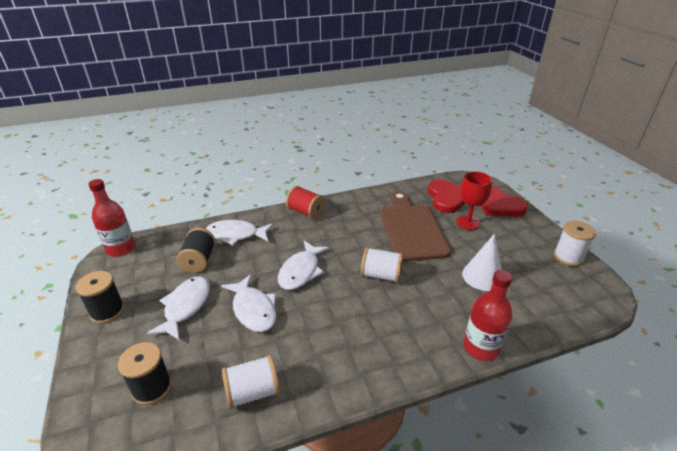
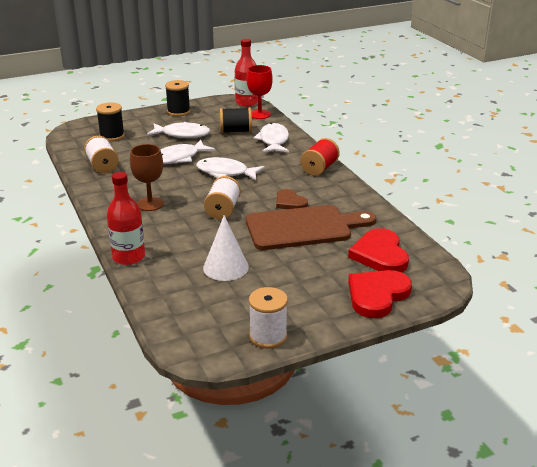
camera: 85 degrees right, 5 degrees down
(366, 333) = (150, 204): none -> brown goblet
(368, 233) = (290, 202): none -> brown heart
(447, 198) = (380, 254): red heart -> red heart turned 90 degrees clockwise
(468, 222) = (327, 266): red goblet -> red goblet (259, 114)

